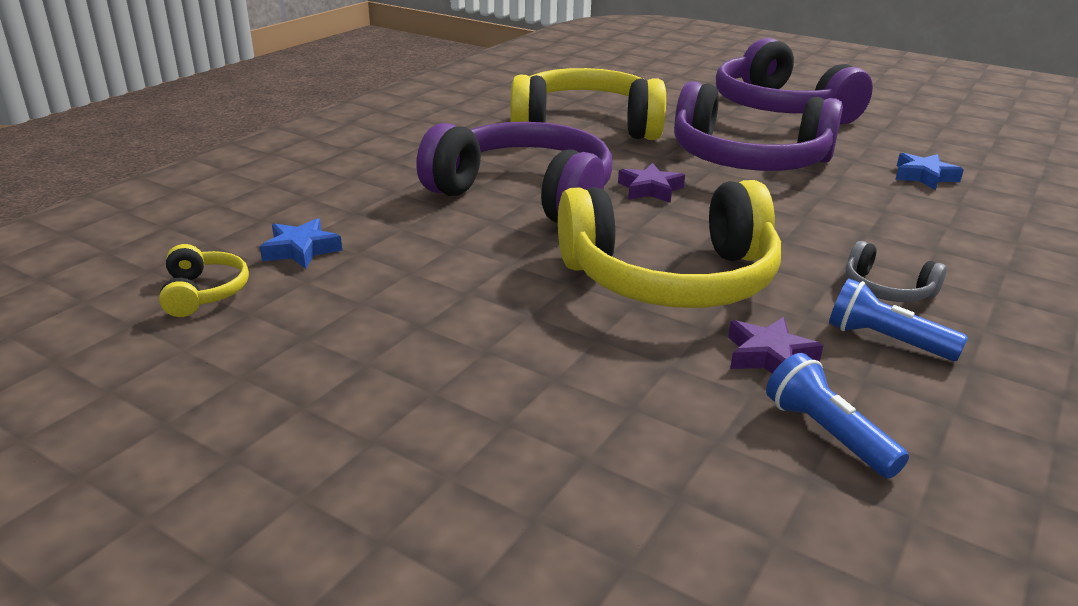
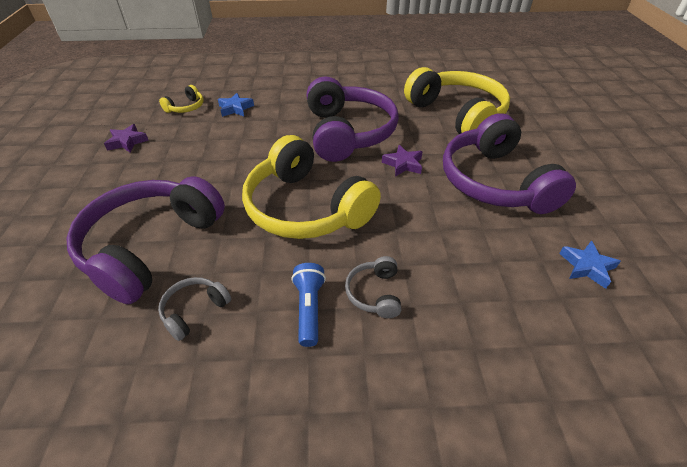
camera: 55 degrees right, 15 degrees up
(769, 356) = (254, 267): purple star -> purple star (127, 142)
(779, 109) = (607, 166): purple headphones -> purple headphones (150, 246)
(826, 433) = (194, 310): blue flashlight -> grey headphones

